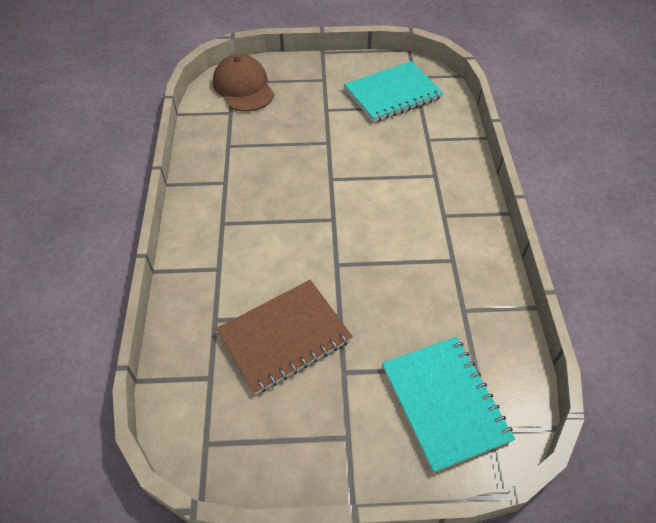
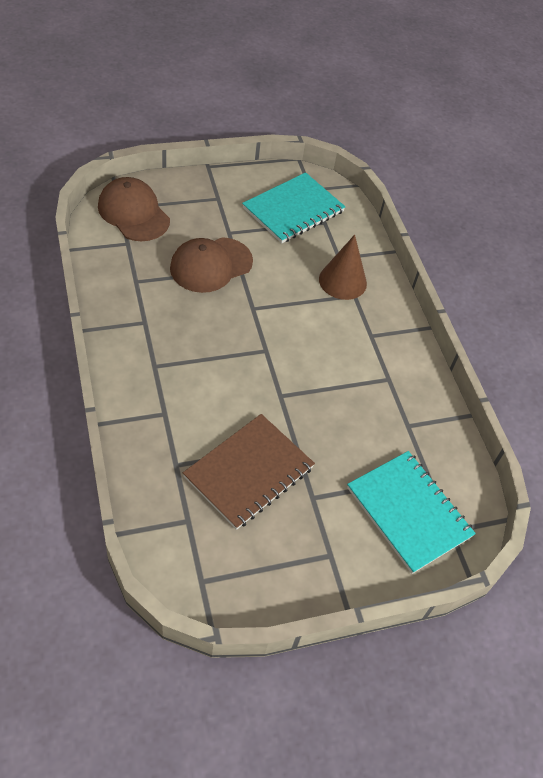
camera: 20 degrees left, 0 degrees up
(301, 137) = (211, 265): none -> brown cap
(426, 161) = (342, 281): none -> brown cone

